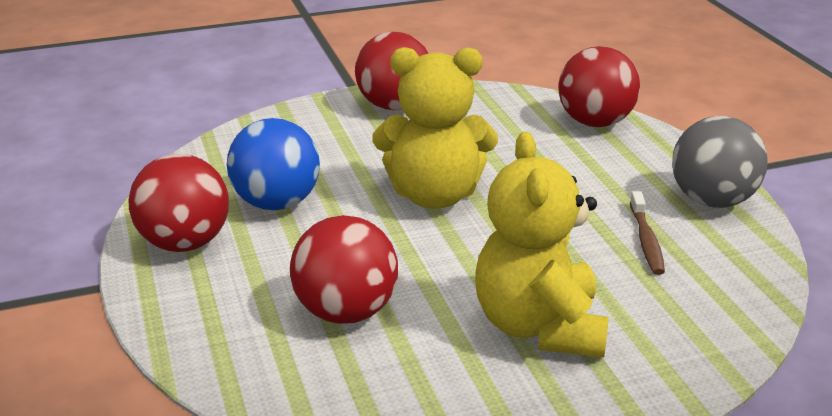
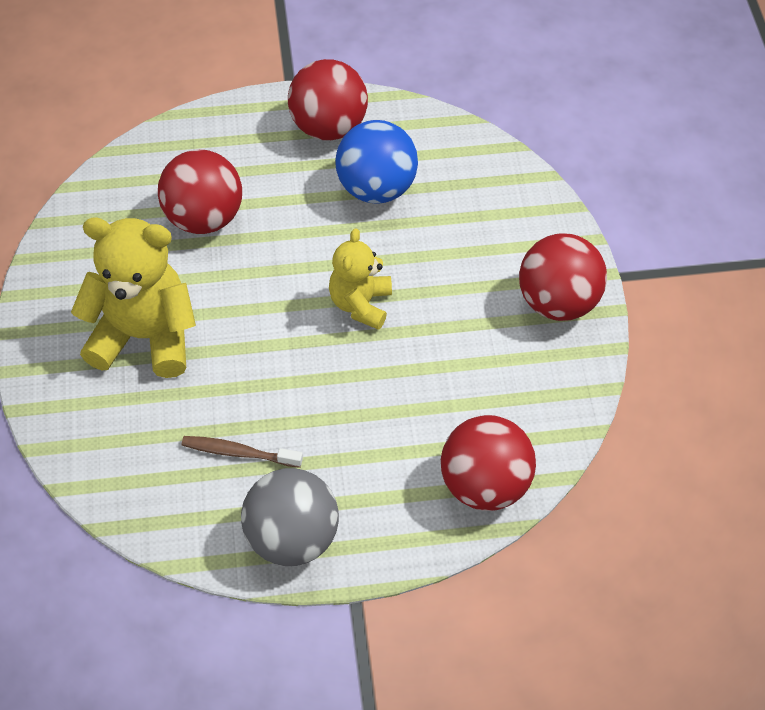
camera: 100 degrees right, 25 degrees up
(434, 196) = (360, 304): yellow teddy bear -> yellow teddy bear, size x0.60

